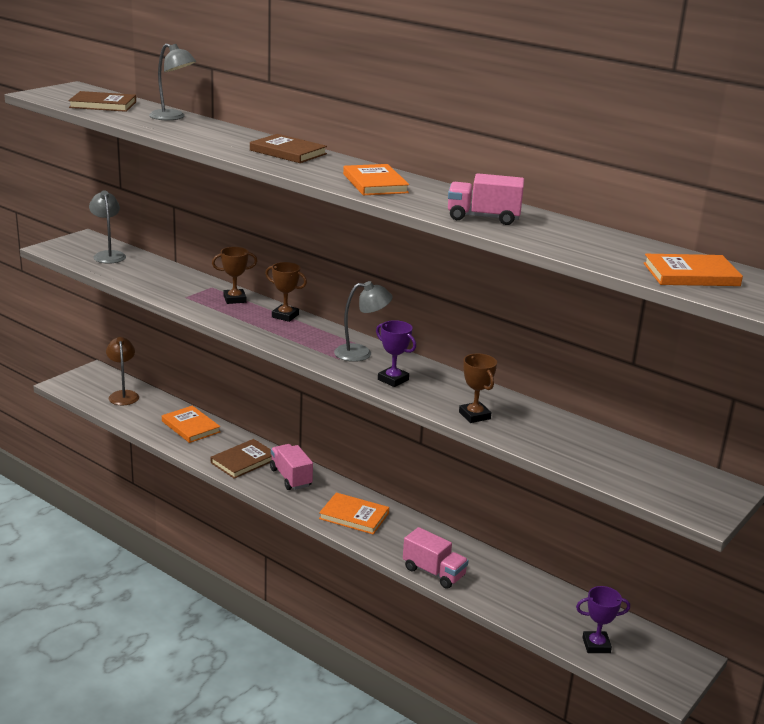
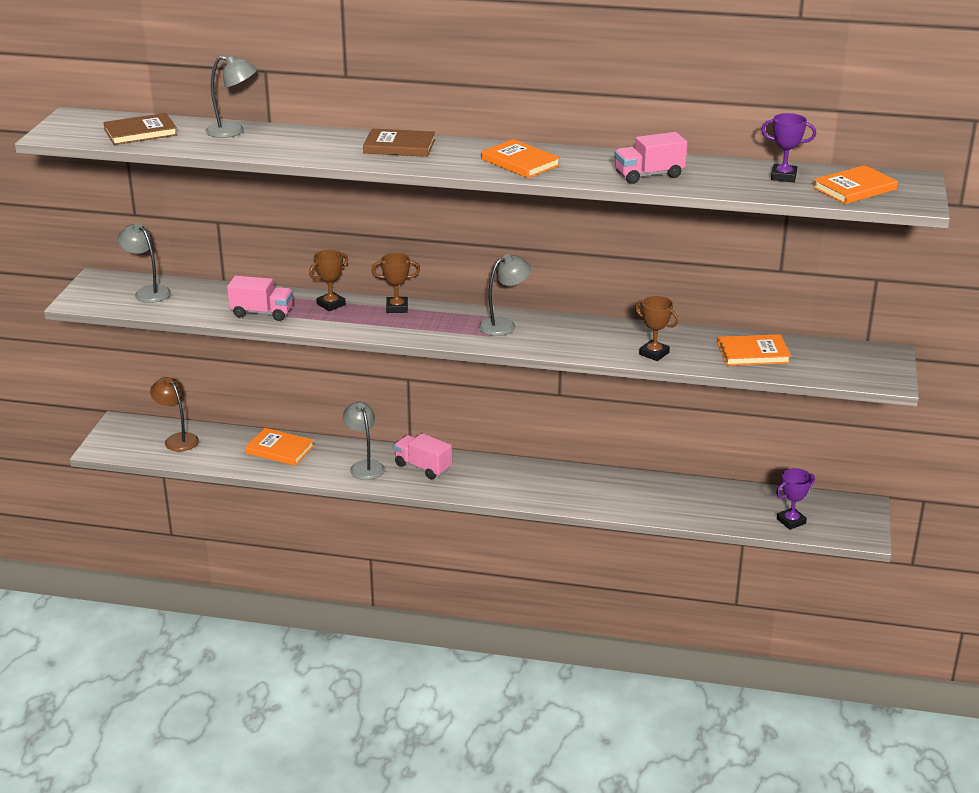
camera: 25 degrees left, 5 degrees up
(244, 461) = (364, 466): brown book -> grey lamp
(354, 516) = (511, 483): orange book -> orange book (753, 353)
(393, 380) = (557, 341): purple trophy -> purple trophy (783, 176)
(433, 572) = (621, 508): pink truck -> pink truck (262, 313)

